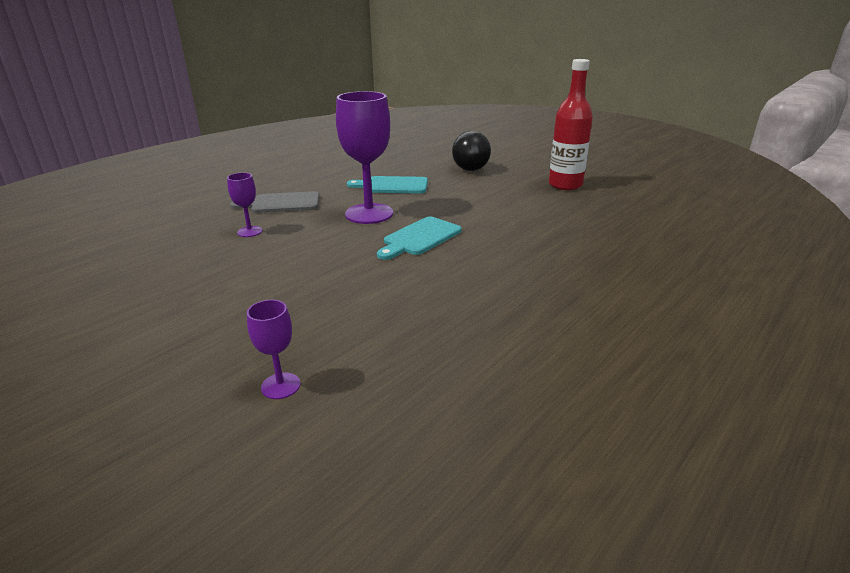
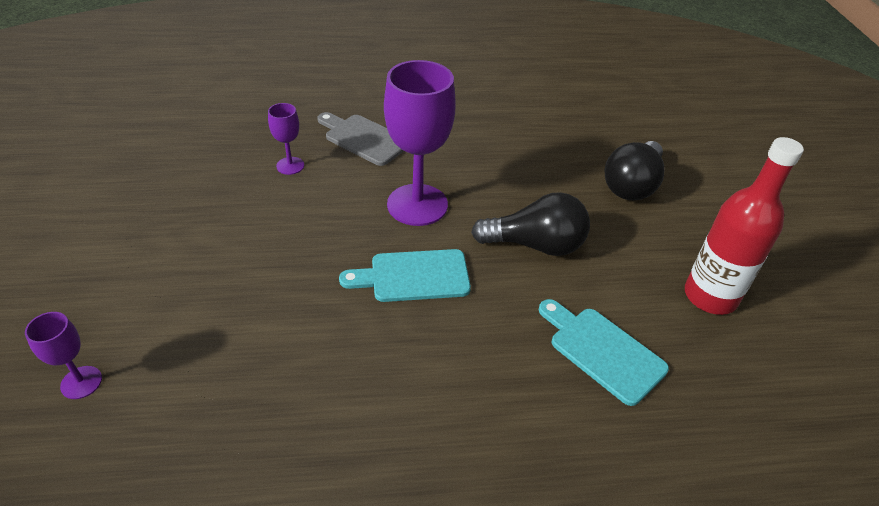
camera: 40 degrees right, 15 degrees up
(393, 186) = (500, 172): turquoise cutting board -> turquoise cutting board (602, 351)
(461, 201) = (535, 245): none -> black light bulb

